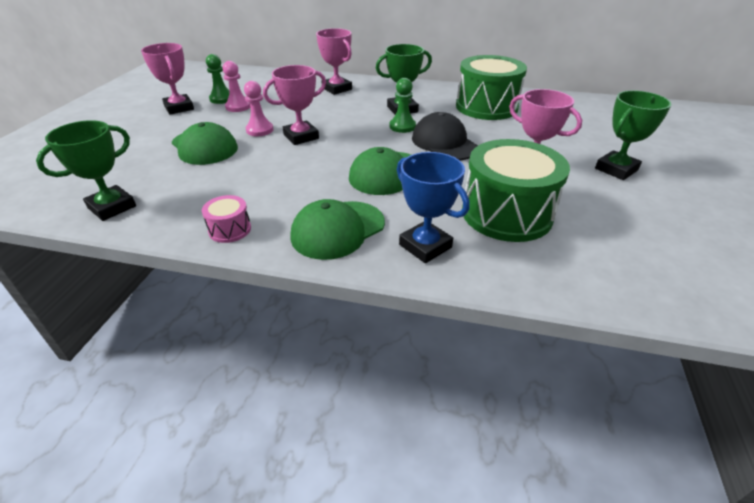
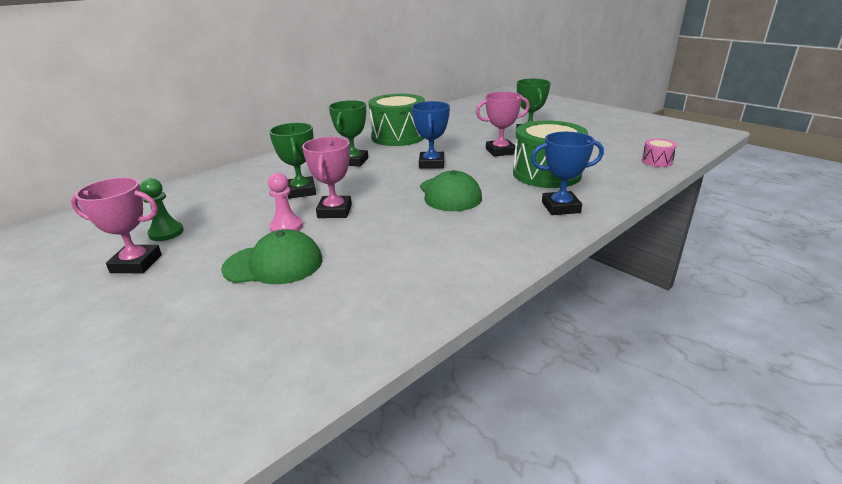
camera: 55 degrees left, 10 degrees down
(112, 207) = (335, 347): green trophy -> green trophy (301, 191)
(230, 229) = (462, 279): pink drum -> pink drum (656, 161)
(238, 107) = (207, 227): pink pawn -> none
(337, 89) = (263, 174): pink trophy -> none
(337, 230) = (511, 232): green cap -> none
(402, 126) = (383, 169): green pawn -> none
(444, 143) = (431, 164): black cap -> blue trophy

